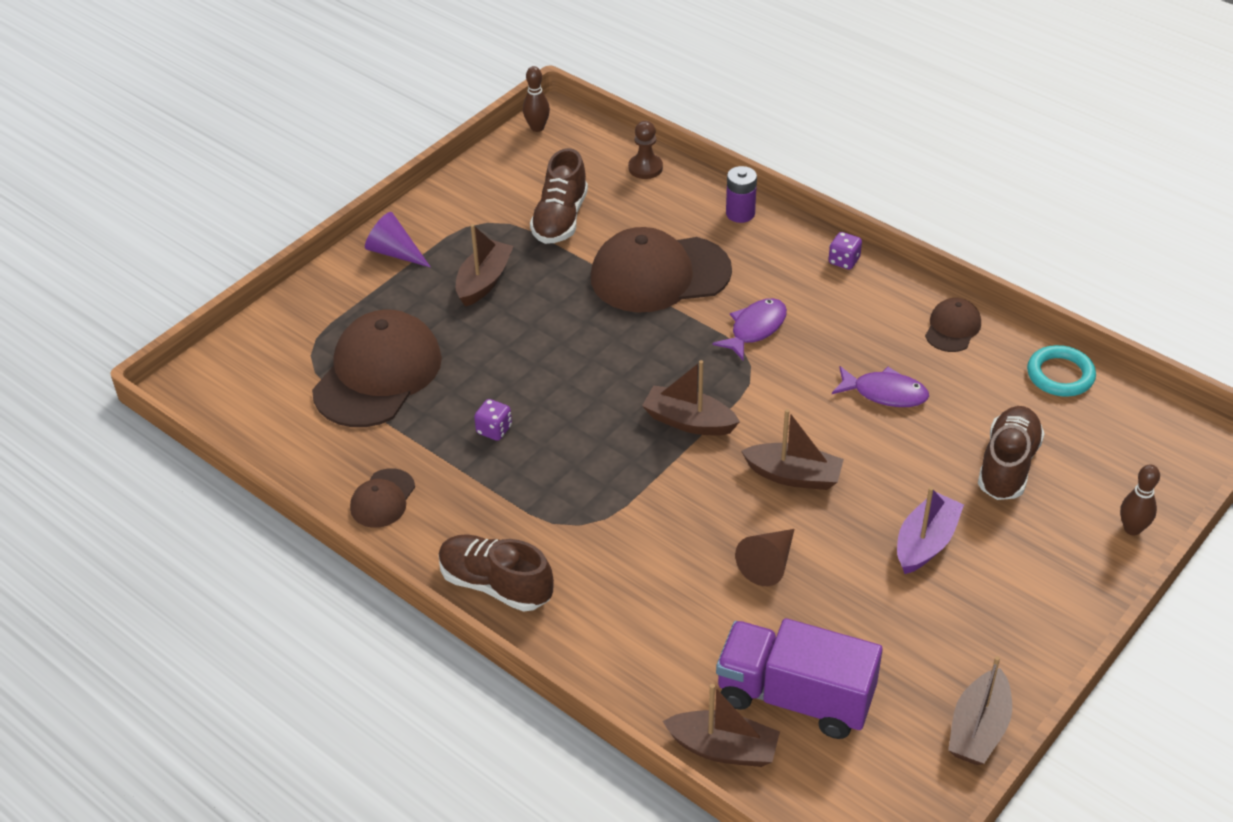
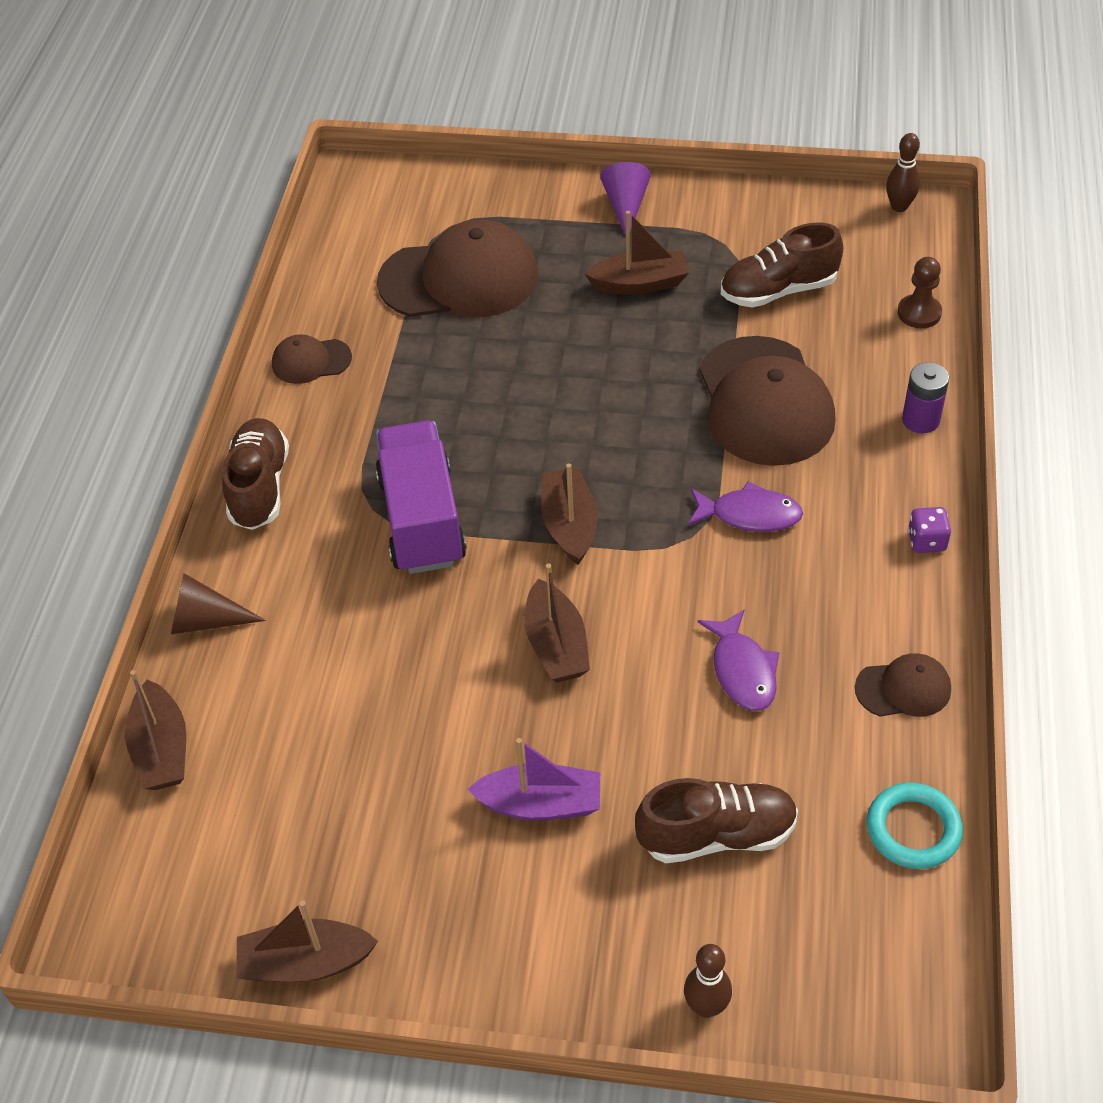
camera: 60 degrees right, 5 degrees up
(494, 430) = (449, 390): purple dice -> none
(659, 274) = (764, 402): brown cap -> brown cap turned 150 degrees counterclockwise
(768, 563) = (419, 678): brown cone -> brown cone (206, 620)
(795, 697) = (257, 779): purple truck -> purple truck (422, 520)

